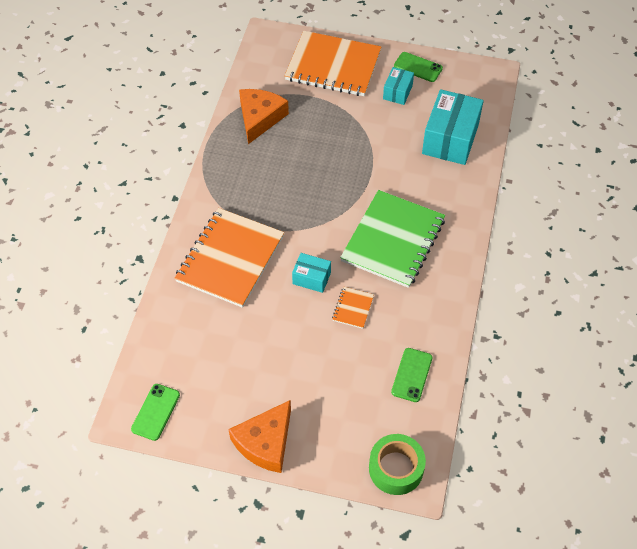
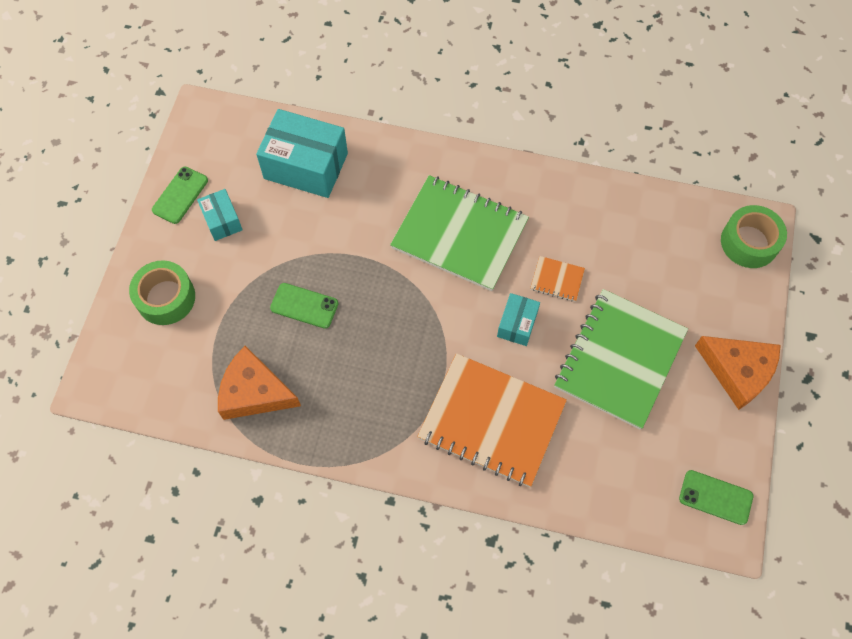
camera: 90 degrees left, 10 degrees up
(279, 350) = (619, 359): none -> green notebook
(333, 66) = (166, 298): orange notebook -> green tape
(397, 92) = (222, 220): turquoise box -> turquoise box turned 45 degrees clockwise
(412, 375) = (638, 223): green phone -> green phone (304, 306)

